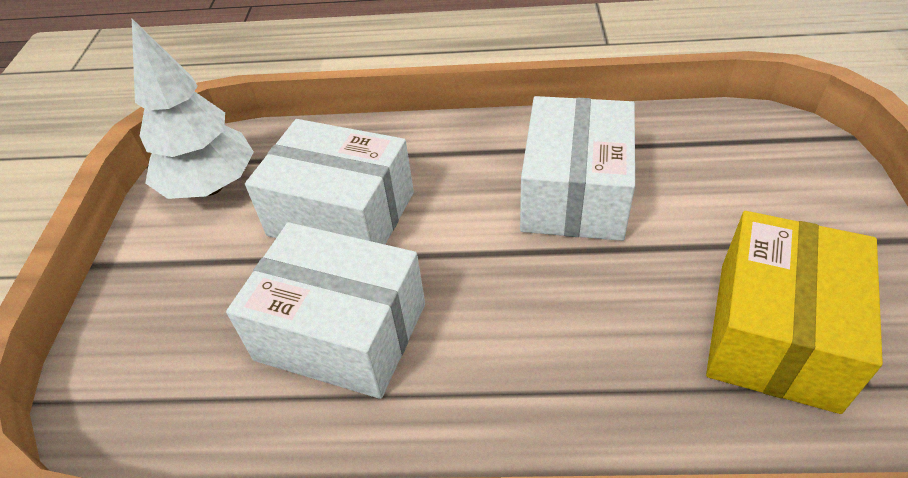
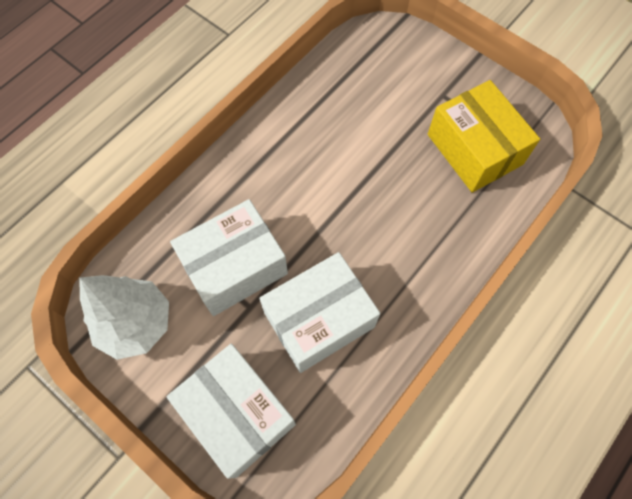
camera: 55 degrees left, 20 degrees up
(574, 193) = (329, 150): white box -> white box (237, 413)

